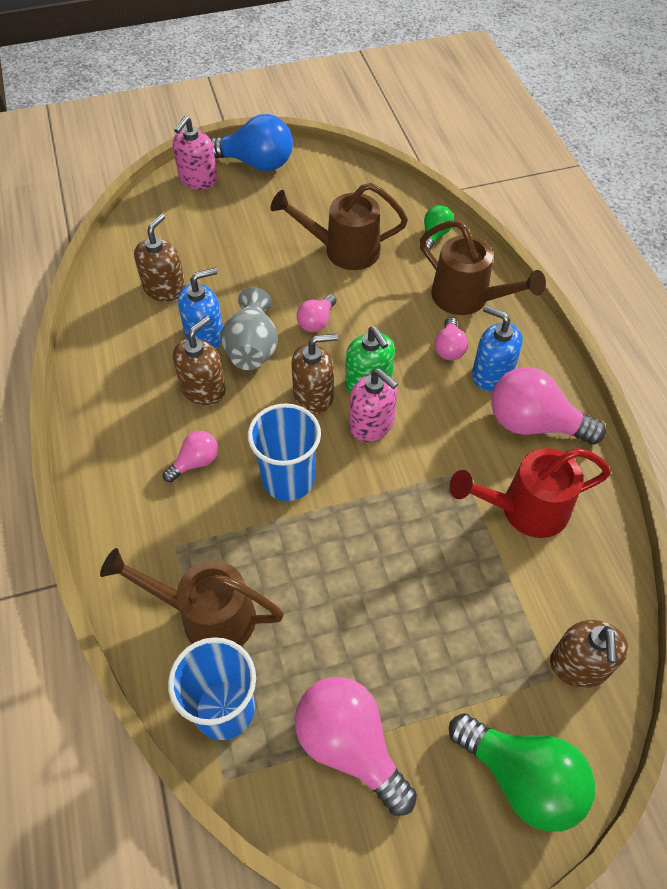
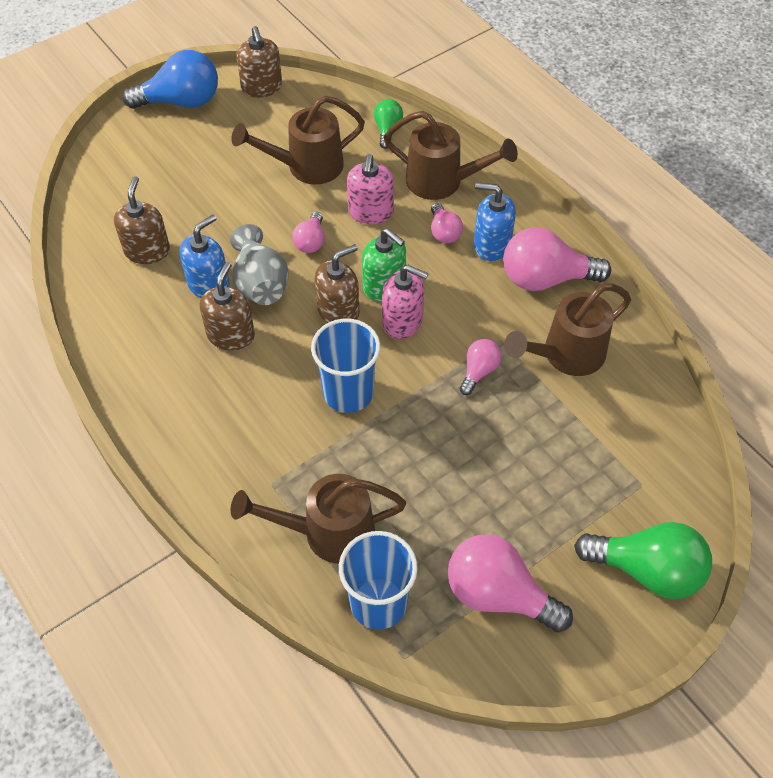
camera: 20 degrees left, 0 degrees up
(195, 462) = (254, 404): pink light bulb -> pink light bulb (479, 371)
(198, 179) = (129, 133): pink soap dispenser -> pink soap dispenser (370, 212)
(525, 509) = (566, 355): red watering can -> brown watering can
(579, 666) = (659, 468): brown soap dispenser -> brown soap dispenser (262, 87)

